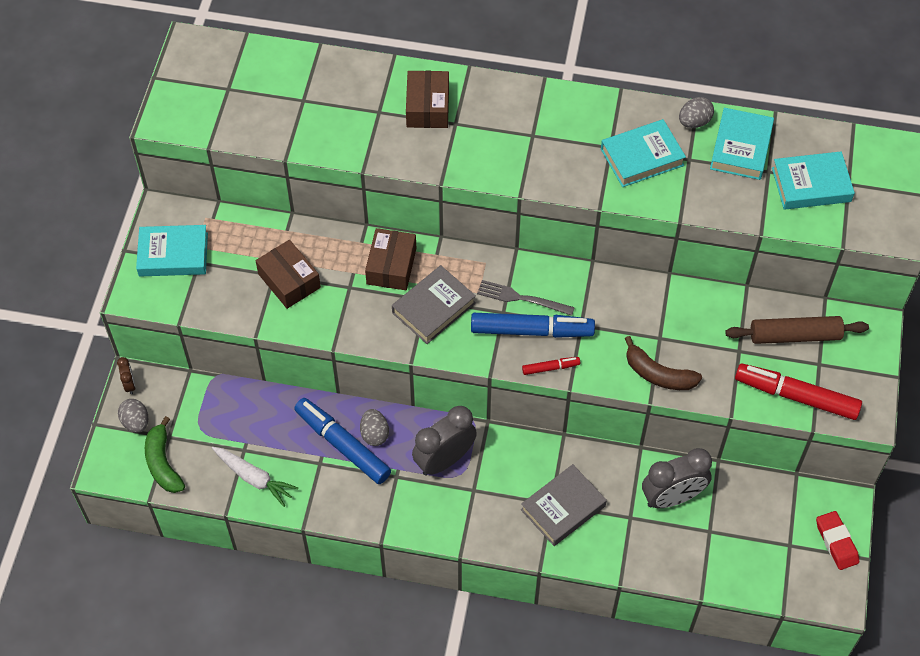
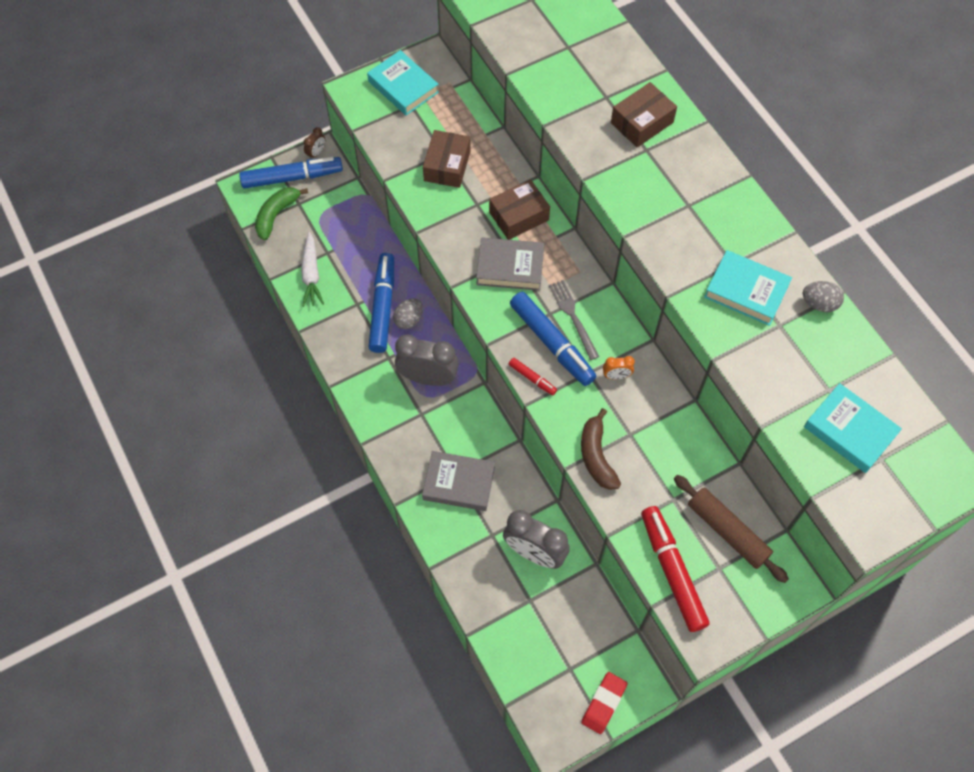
camera: 50 degrees right, 5 degrees up
(136, 422) = (292, 177): grey egg -> blue marker
(601, 308) = (616, 376): none -> orange clock
(741, 148) = (830, 354): turquoise book -> none

